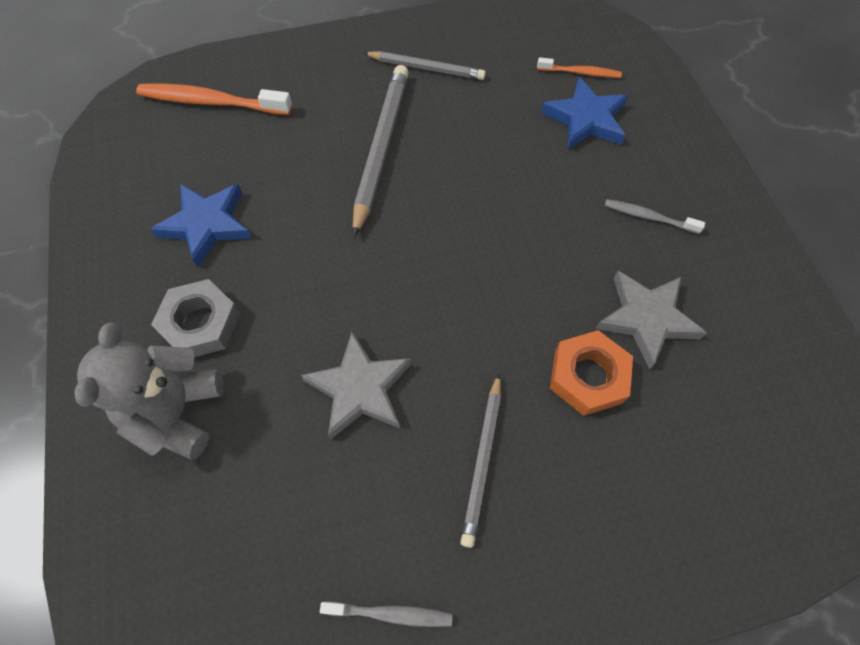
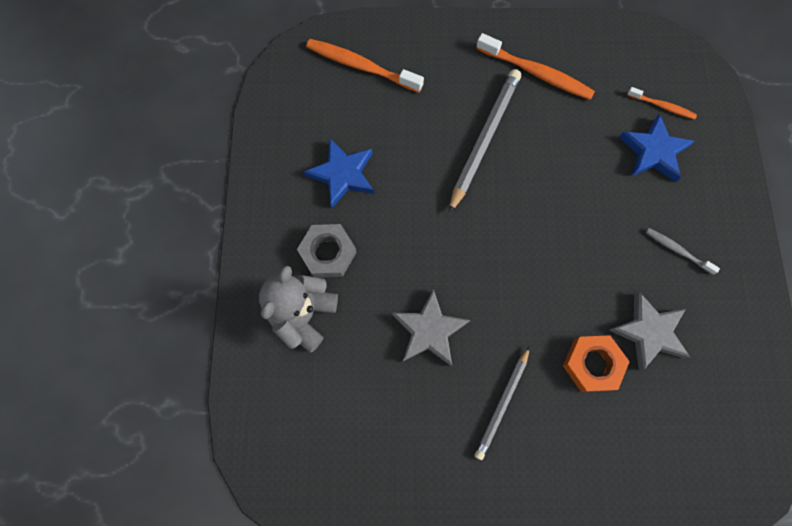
camera: 15 degrees right, 10 degrees up
(390, 613) = (419, 486): grey toothbrush -> none
(426, 68) = (536, 73): grey pencil -> orange toothbrush

